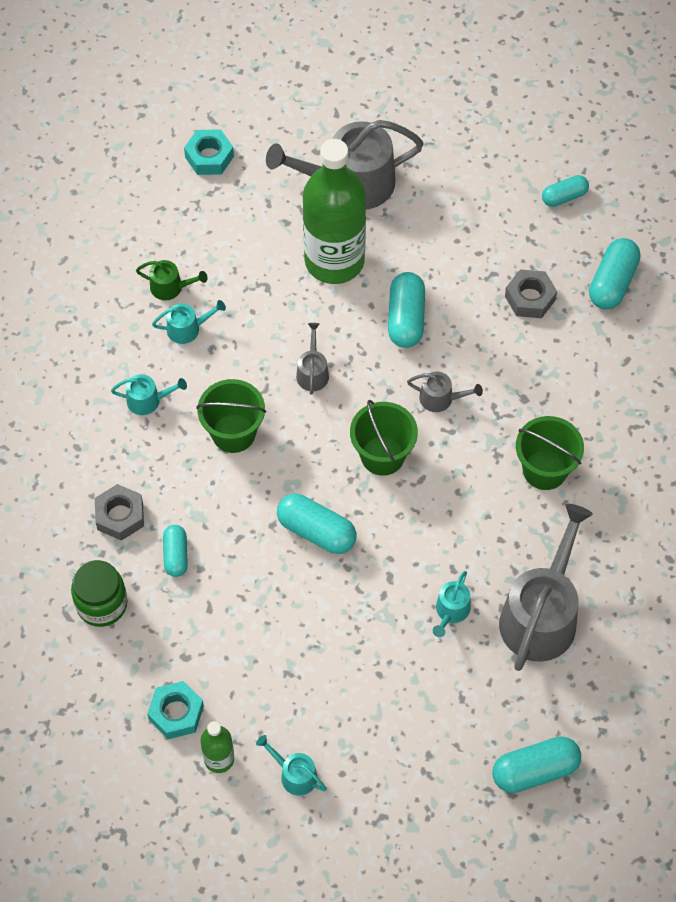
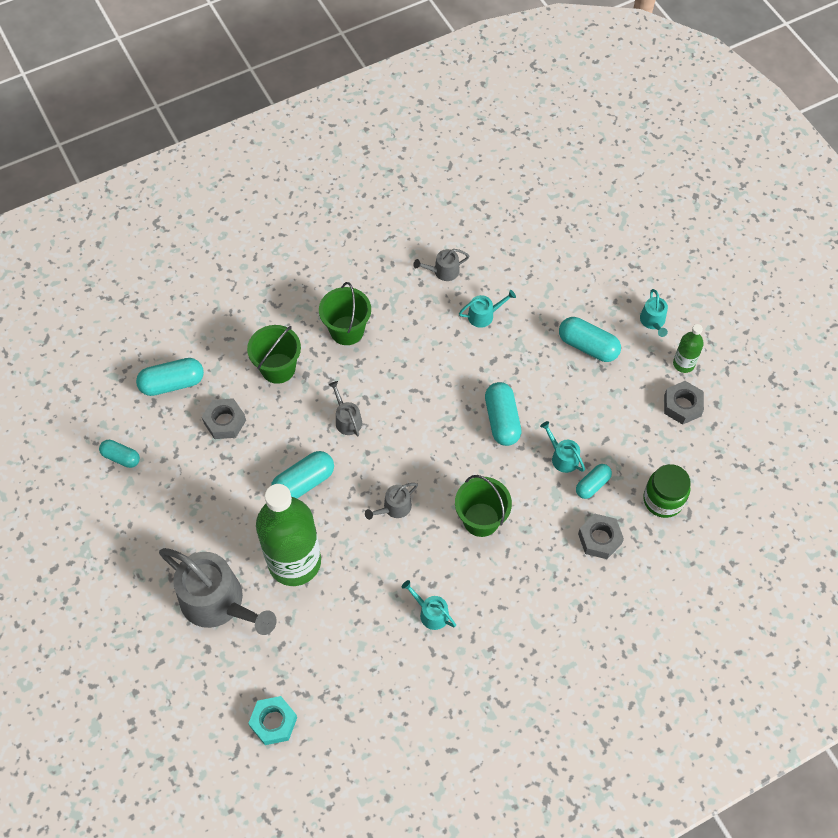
camera: 130 degrees left, 0 degrees up
(148, 400) = (506, 592): turquoise watering can -> turquoise watering can (562, 457)
(170, 287) = (408, 653): green watering can -> none
(176, 713) = (682, 406): turquoise nut -> grey nut
(382, 455) = (417, 422): green bucket -> green bucket (278, 368)
(535, 770) = (535, 216): turquoise capsule -> turquoise capsule (588, 346)
(541, 615) = (443, 271): grey watering can -> grey watering can, size x0.45

